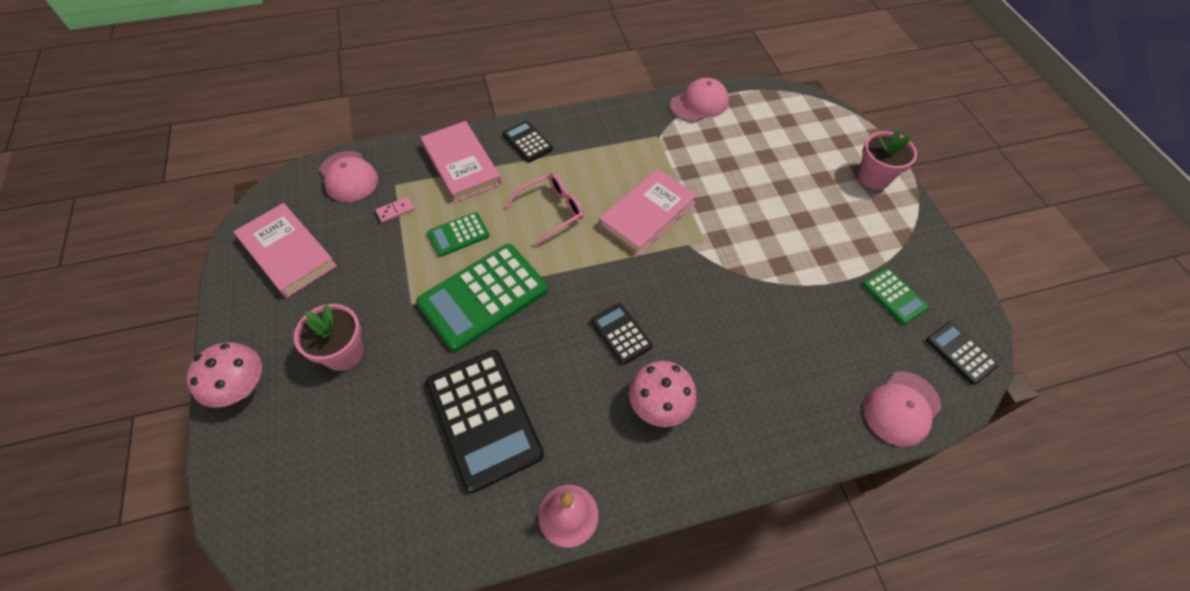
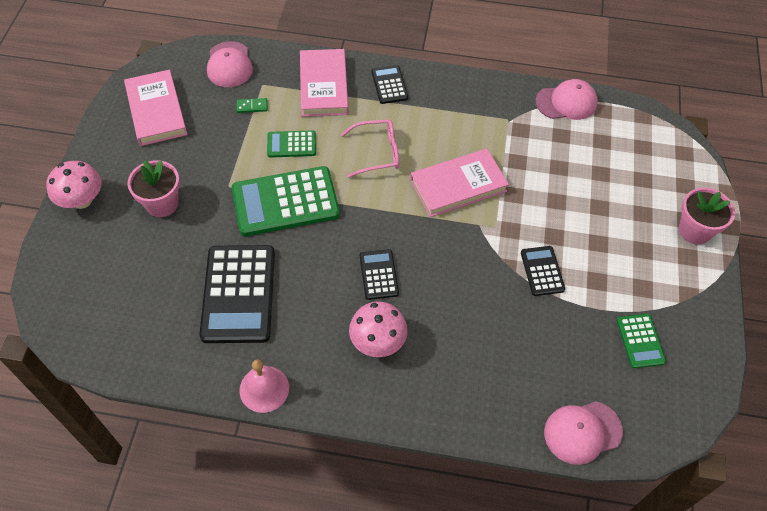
camera: 25 degrees right, 0 degrees up
(395, 211) = (252, 106): pink domino -> green domino
(960, 353) = (669, 412): black calculator -> black calculator (542, 271)

